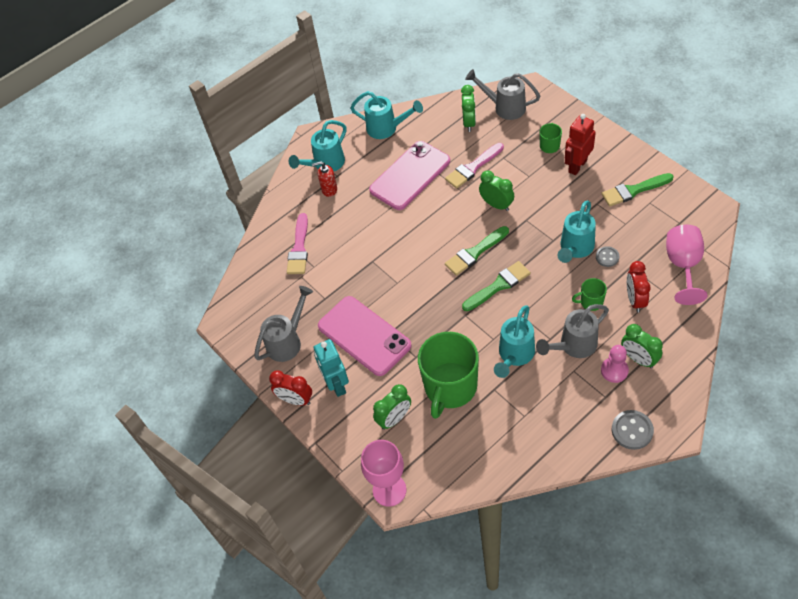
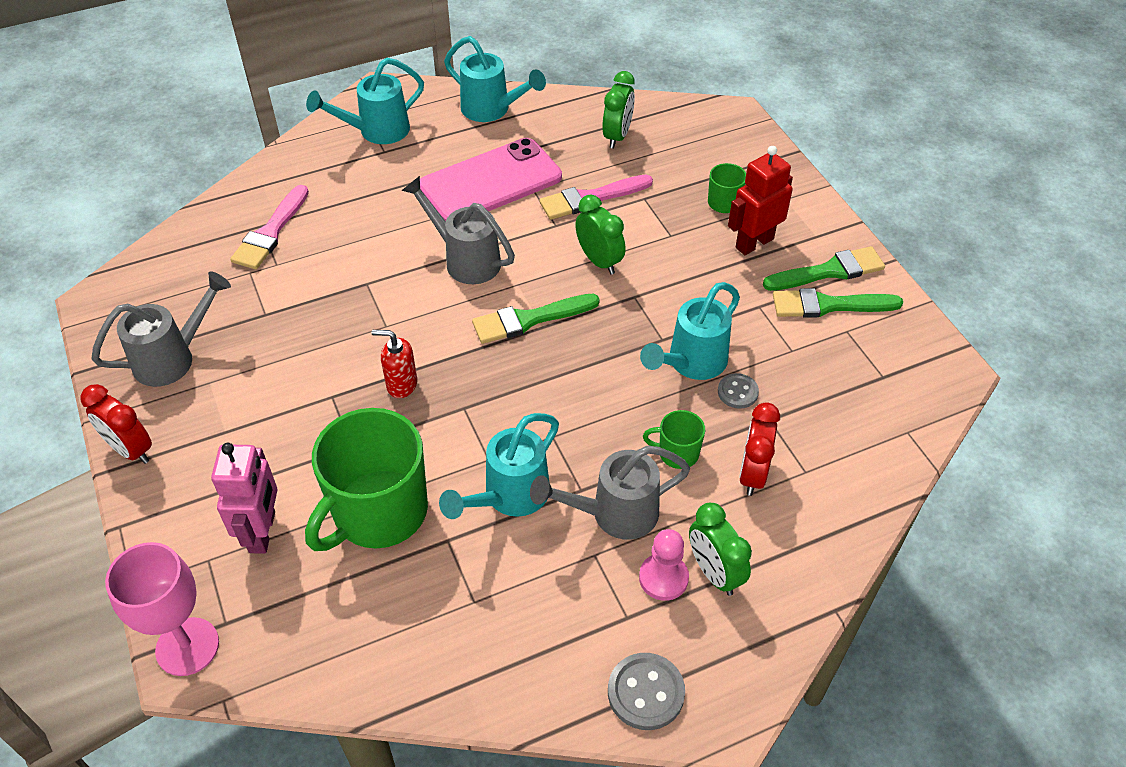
camera: 10 degrees right, 5 degrees down
(329, 190) = (361, 166): red soap dispenser -> red soap dispenser (401, 384)
(336, 384) = (205, 447): turquoise robot -> none
(364, 336) = (291, 388): pink phone -> none
(394, 419) = (263, 532): green clock -> pink robot
(498, 286) = (540, 380): green brush -> green brush (829, 271)
(504, 107) = (682, 131): grey watering can -> grey watering can (465, 259)
(683, 265) = (860, 445): pink goblet -> none

